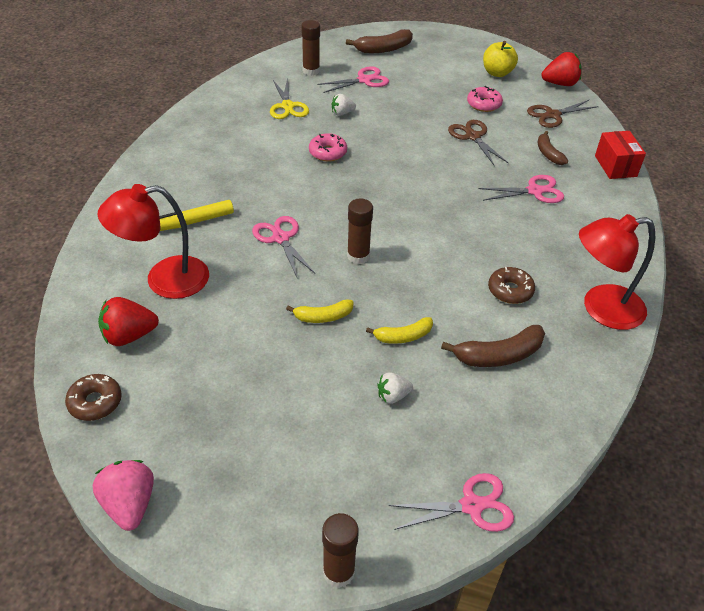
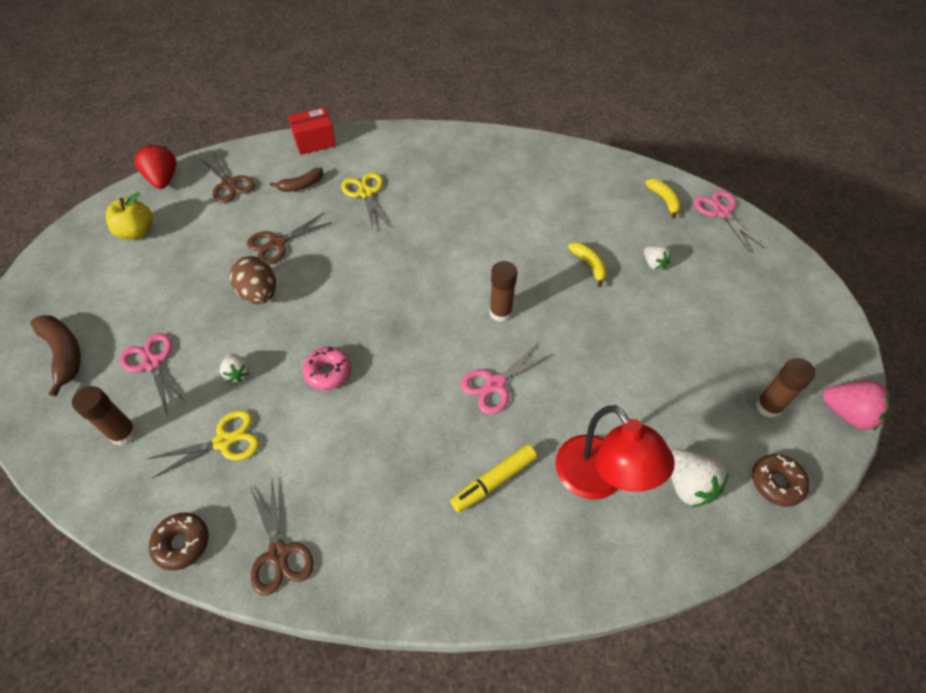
camera: 100 degrees left, 10 degrees up
(129, 336) = (688, 485): red strawberry -> white strawberry
(129, 504) = (847, 413): pink strawberry -> pink strawberry turned 120 degrees counterclockwise
(195, 221) = (494, 481): yellow marker -> yellow marker turned 90 degrees clockwise
(196, 123) = (279, 553): none -> brown scissors
(323, 317) = (591, 325): yellow banana -> yellow banana (664, 200)
(338, 572) = (810, 272): brown glue stick -> brown glue stick (768, 406)
(417, 125) = (259, 294): none -> brown egg
(484, 104) = (210, 239): pink donut -> none
(498, 355) = (583, 206): brown banana -> none
(510, 290) = (508, 203): brown donut -> brown donut (182, 543)
(534, 191) = (365, 193): pink scissors -> yellow scissors
(601, 309) = (508, 152): red lamp -> none

